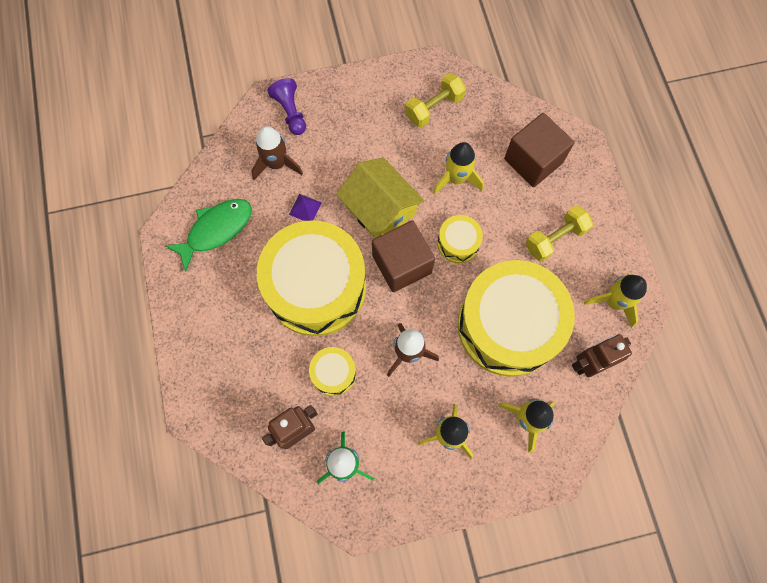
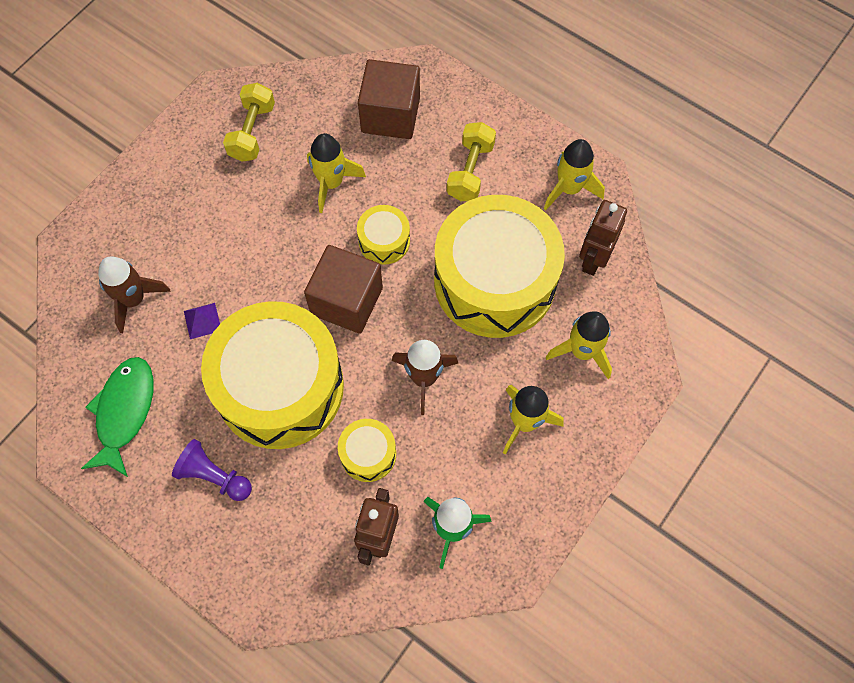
camera: 40 degrees left, 5 degrees down
(290, 112) = (104, 238): purple pawn -> purple pawn (214, 476)
(380, 209) = (280, 265): yellow house -> none

